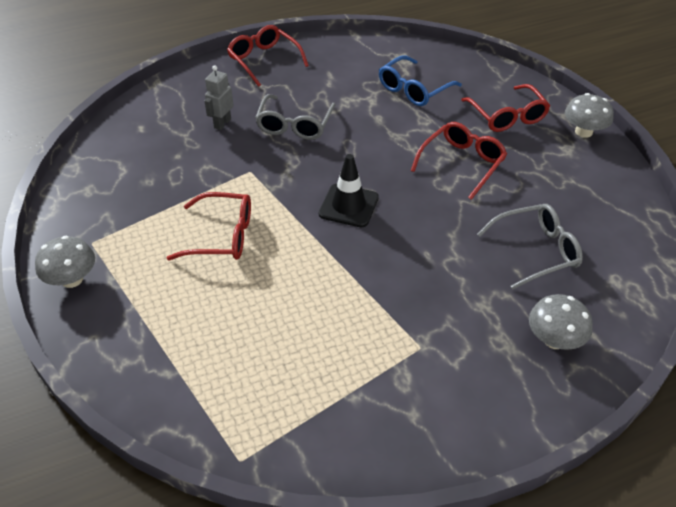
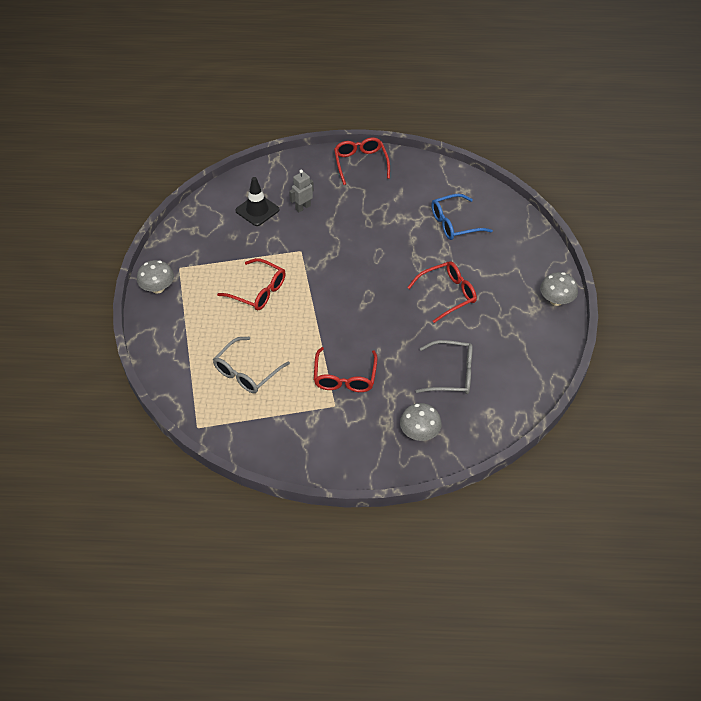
camera: 25 degrees right, 5 degrees up
(295, 125) = (351, 225): grey glasses -> grey glasses (246, 372)
(348, 206) = (350, 298): black traffic cone -> black traffic cone (257, 210)
(507, 116) = (508, 268): red glasses -> red glasses (345, 377)

